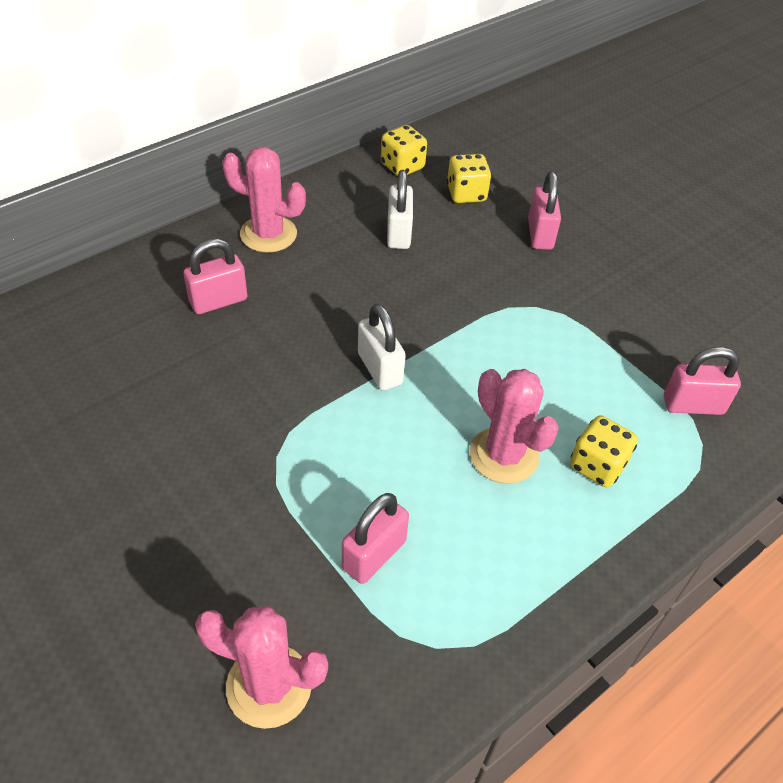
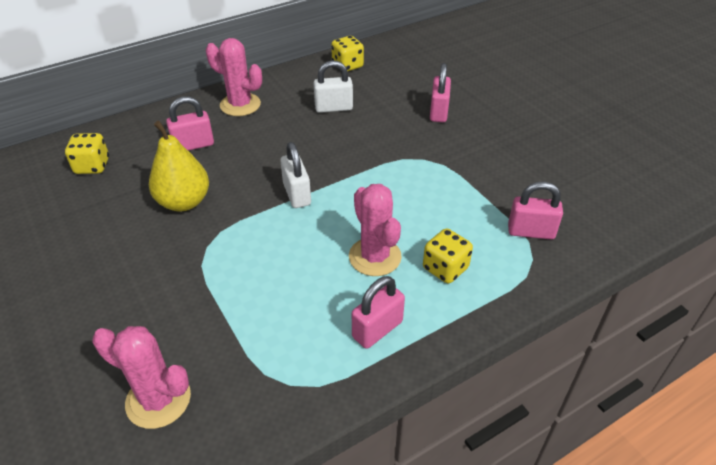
camera: 10 degrees right, 5 degrees down
(228, 390) = (184, 202): none -> yellow pear
(374, 555) = (259, 317): pink padlock -> pink padlock (377, 329)
(398, 233) = (333, 108): white padlock -> white padlock turned 75 degrees clockwise
(466, 194) = (390, 84): yellow dice -> yellow dice (92, 166)

